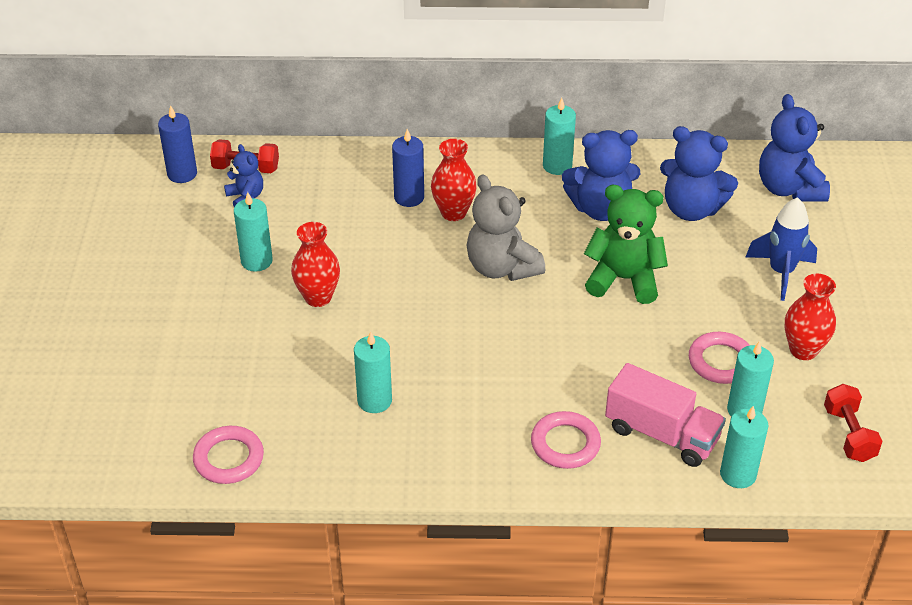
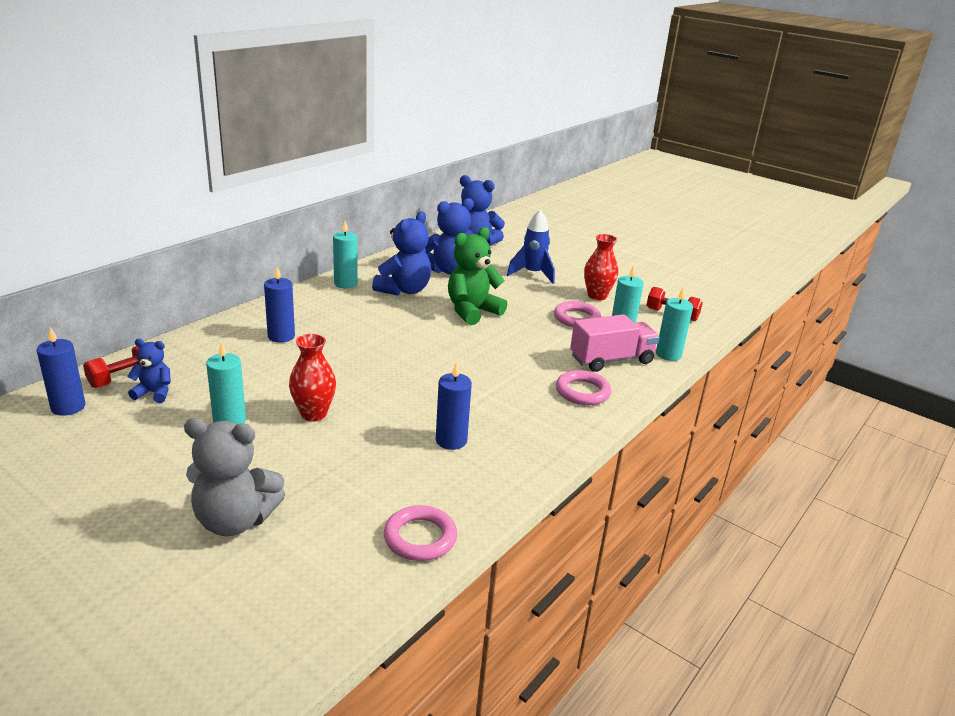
camera: 55 degrees left, 15 degrees down
(374, 400) = (451, 440): turquoise candle -> blue candle
(453, 213) = (324, 330): red vase -> none
(502, 267) = (401, 339): grey teddy bear -> grey teddy bear (235, 520)

